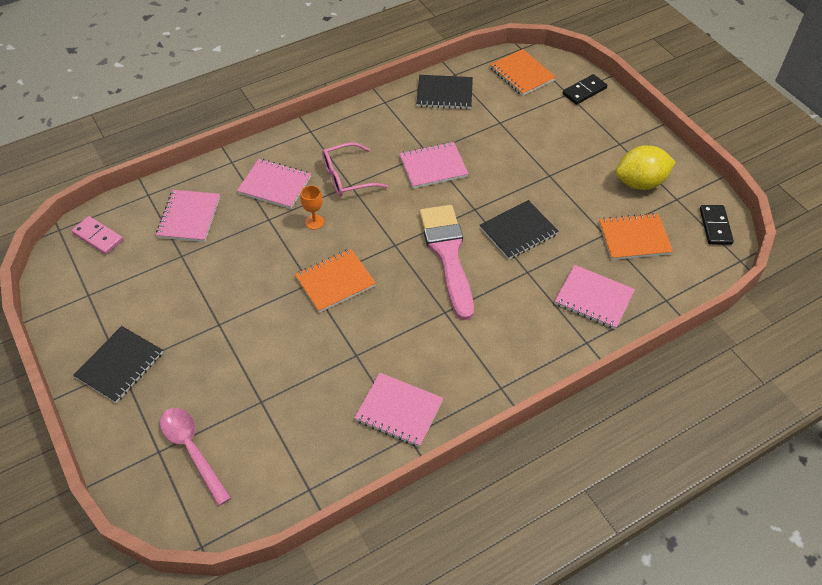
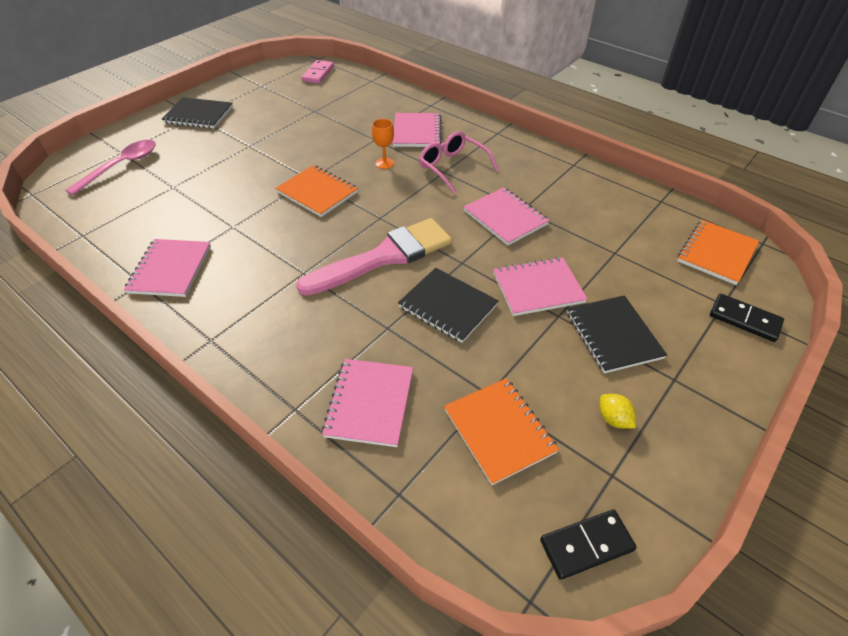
camera: 70 degrees right, 5 degrees down
(189, 217) = (357, 103): pink notebook -> pink notebook (538, 288)
(444, 94) = (623, 200): black notebook -> black notebook (613, 335)
(640, 183) = (613, 419): yellow lemon -> yellow lemon, size x0.45

